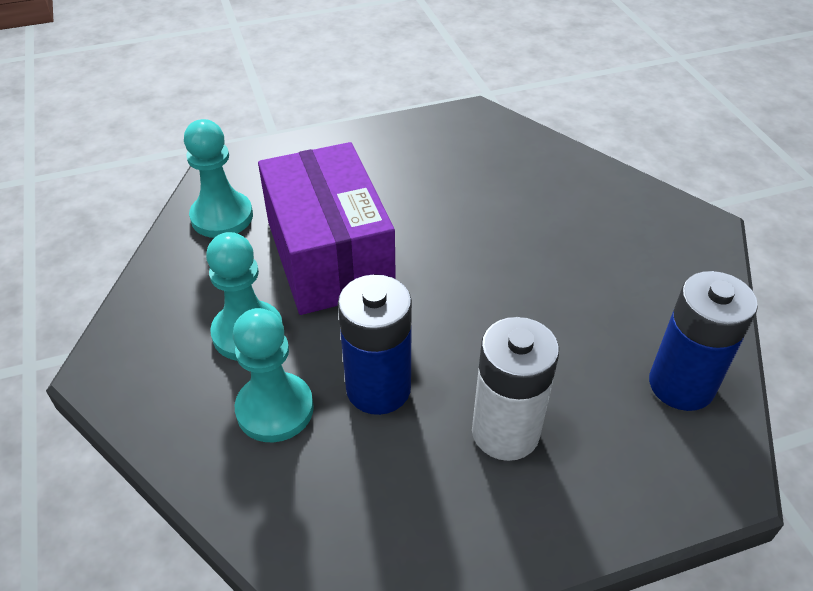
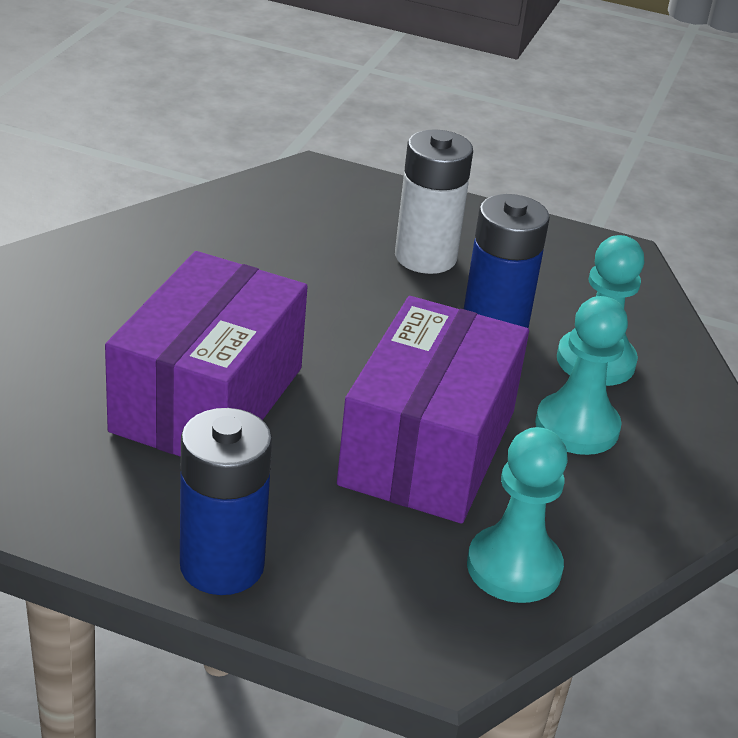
camera: 145 degrees left, 10 degrees down
(478, 207) = (207, 399): none -> purple box
(681, 385) = (259, 209): blue battery -> blue battery (222, 565)

